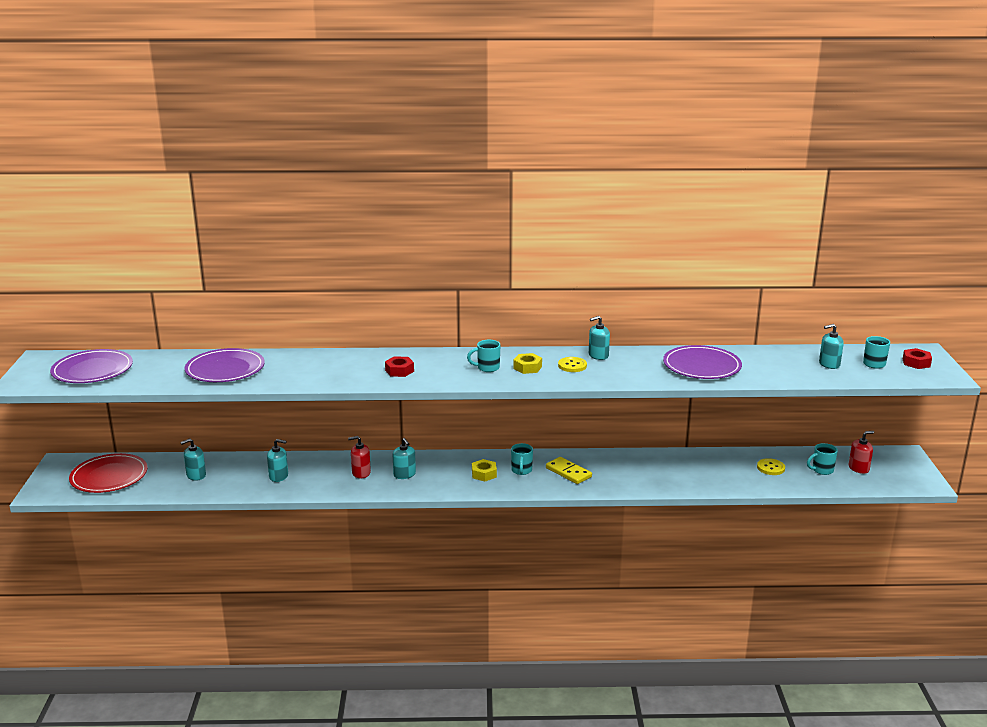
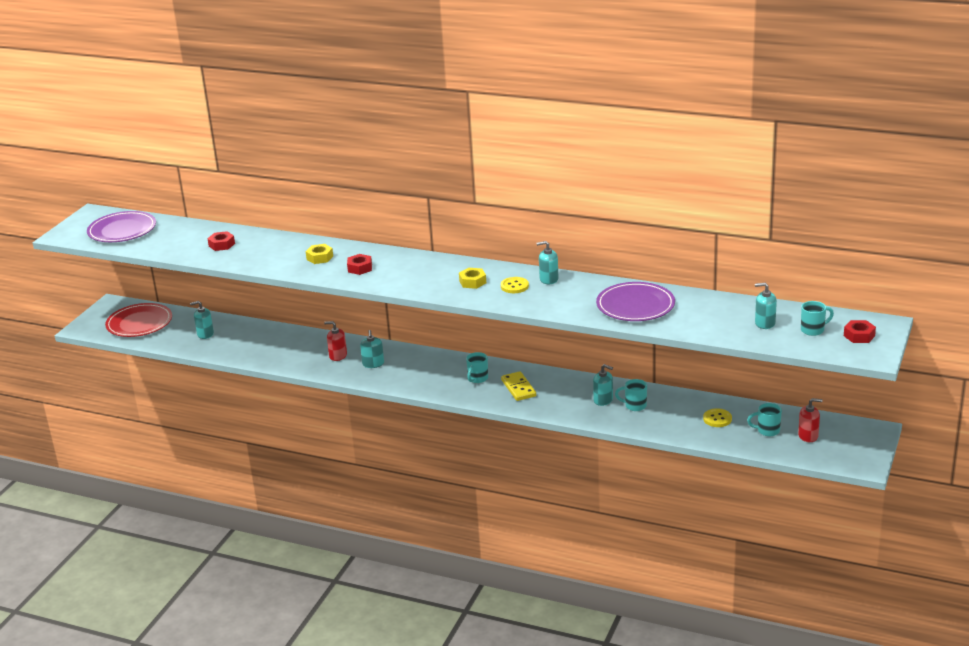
camera: 25 degrees right, 5 degrees up
(225, 369) = (222, 245): purple plate -> red nut
(278, 476) = (269, 347): turquoise soap dispenser -> turquoise soap dispenser (603, 400)
(484, 474) = (441, 376): yellow nut -> yellow nut (320, 257)
(487, 368) = (437, 277): turquoise mug -> turquoise mug (634, 406)

